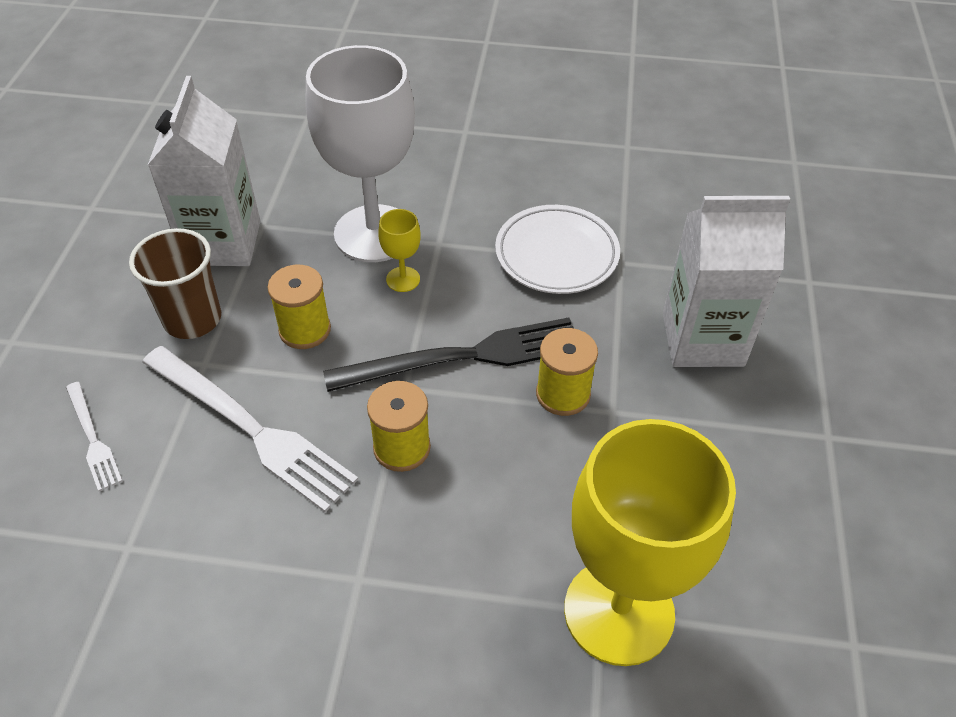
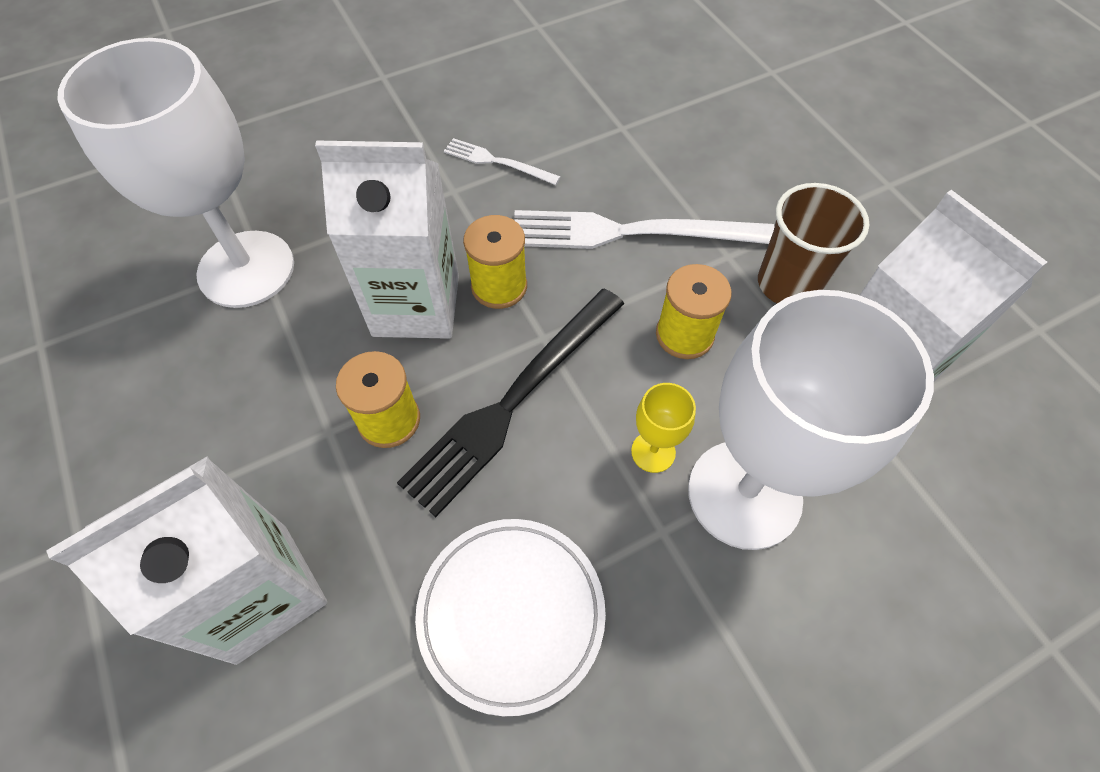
camera: 145 degrees right, 10 degrees up
(92, 438) = (732, 164): white fork -> white fork (498, 162)
(482, 473) = (416, 305): none -> white carton
(619, 611) = (246, 269): yellow goblet -> white goblet

